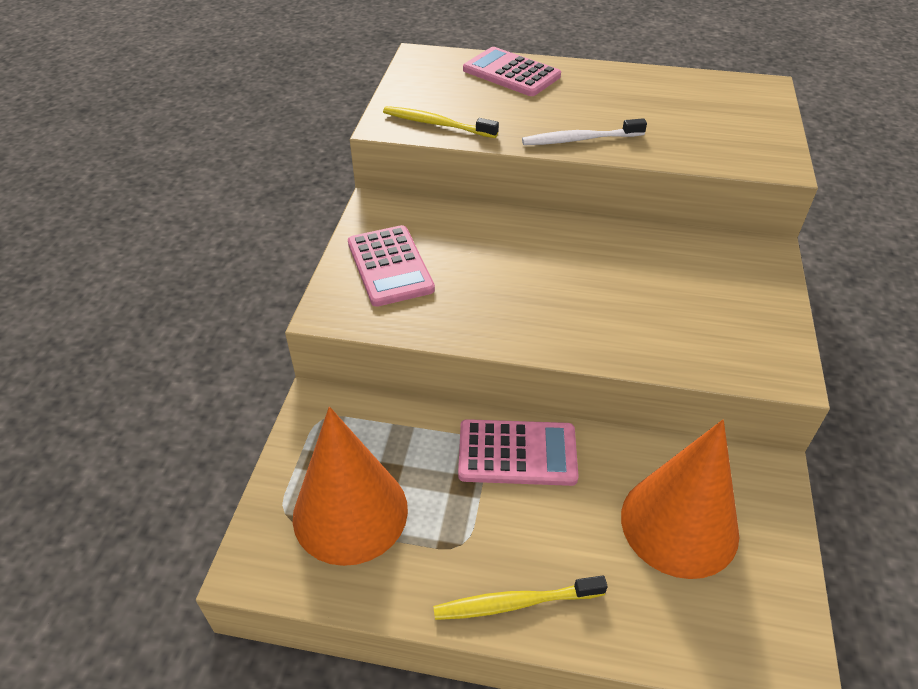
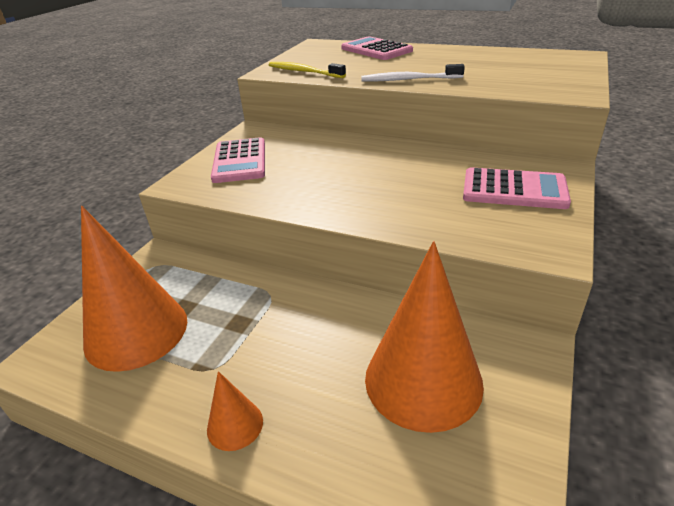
camera: 15 degrees right, 10 degrees down
(515, 603) = (235, 425): yellow toothbrush -> orange cone
(517, 453) = (296, 305): pink calculator -> pink calculator (514, 190)

